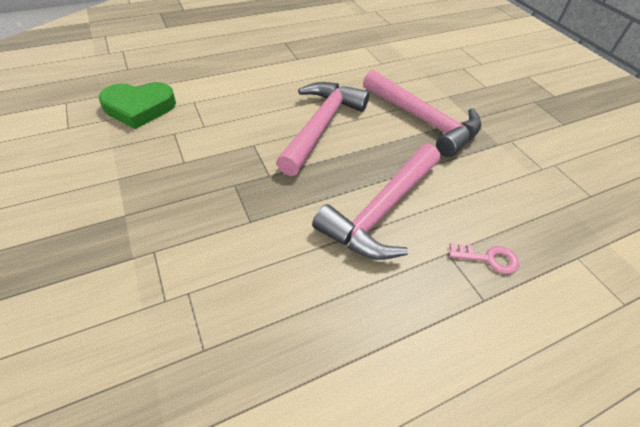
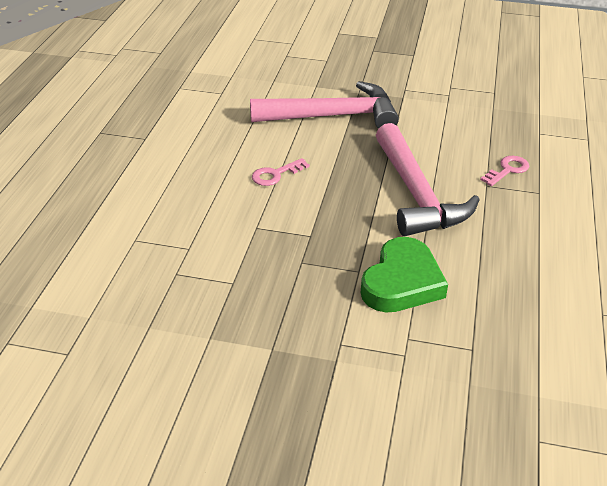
camera: 50 degrees left, 10 degrees down
(139, 108) = (97, 284): green heart -> green heart (402, 282)
(321, 126) = (276, 174): pink hammer -> pink key

